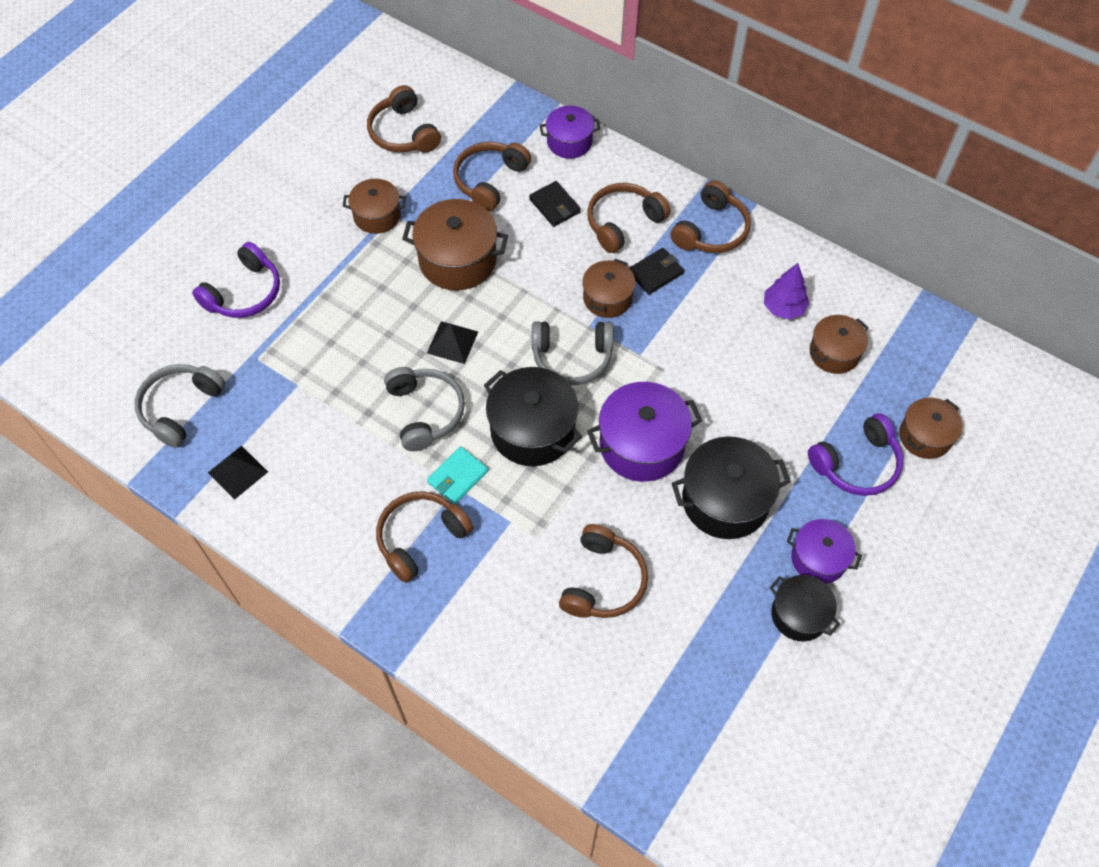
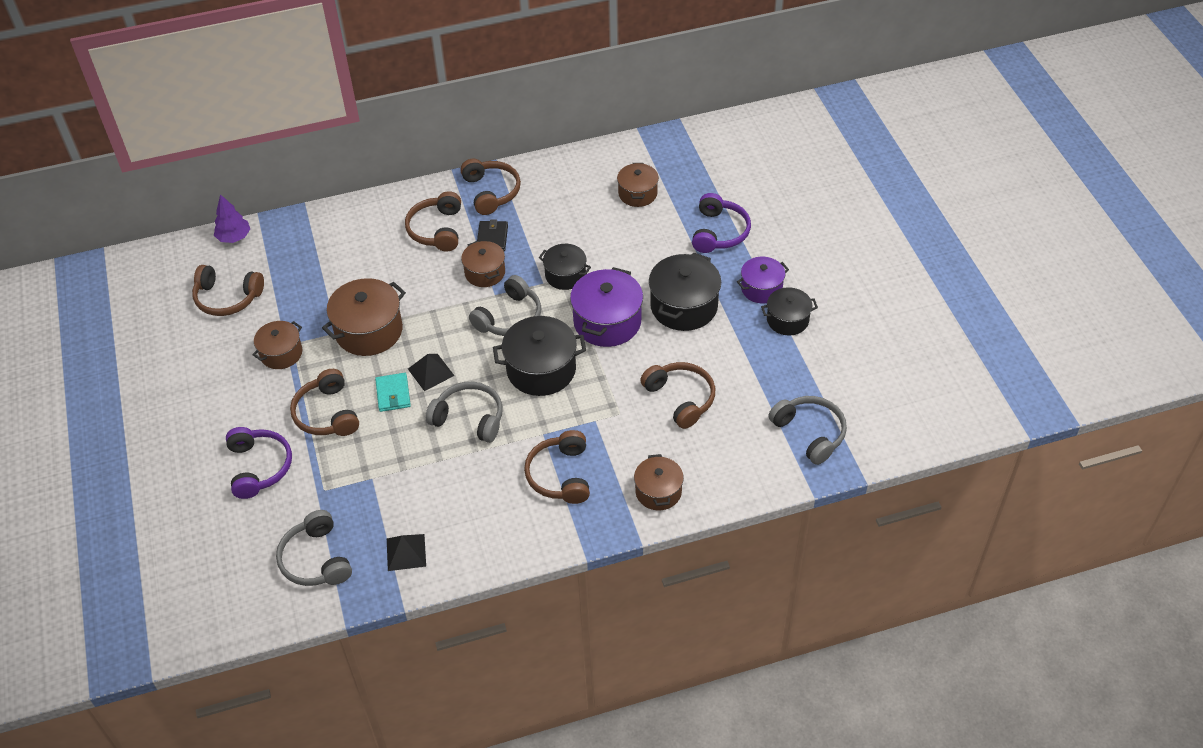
camera: 50 degrees left, 10 degrees down
(457, 477) = (535, 429): turquoise wallet -> turquoise wallet (393, 394)
(490, 180) = (324, 276): brown headphones -> brown headphones (327, 414)
(555, 206) = (384, 255): black wallet -> none
(569, 142) = (342, 217): purple pot -> none
(664, 742) = (809, 433): none -> grey headphones
(667, 366) = (565, 275): none -> black pot
(783, 308) = (583, 195): purple tree -> purple tree (234, 237)
(925, 436) = (731, 192): brown pot -> brown pot (658, 492)

